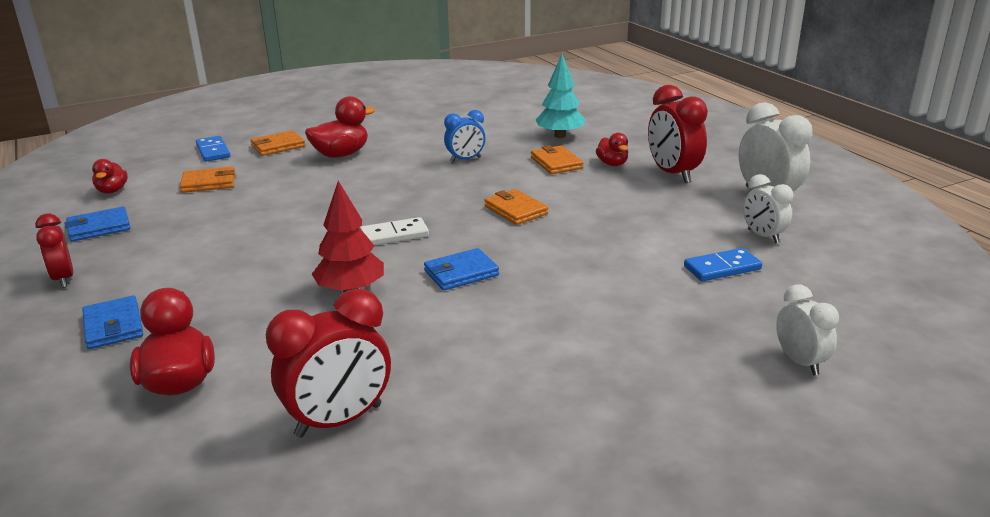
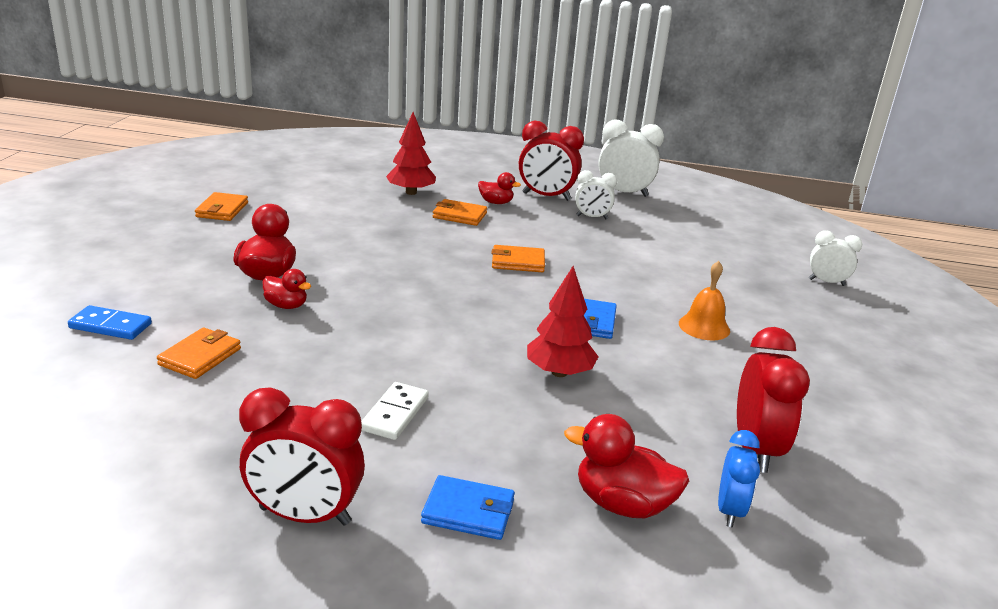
camera: 55 degrees left, 0 degrees up
(63, 279) = (305, 516): red clock -> red clock, size x1.63
(99, 227) = (198, 456): blue wallet -> none
(112, 191) = (98, 418): red duck -> red duck (286, 305)
(278, 146) = (177, 292): orange wallet -> orange wallet (222, 210)
(394, 235) = (485, 319): white domino -> white domino (394, 414)
(465, 160) = (388, 238): blue clock -> blue clock (729, 510)
(544, 324) = (704, 327): none -> orange bell
(560, 136) = (411, 192): turquoise tree -> red tree
(722, 268) = (698, 248): blue domino -> none
(763, 236) = (673, 219): white clock -> white clock (592, 217)

